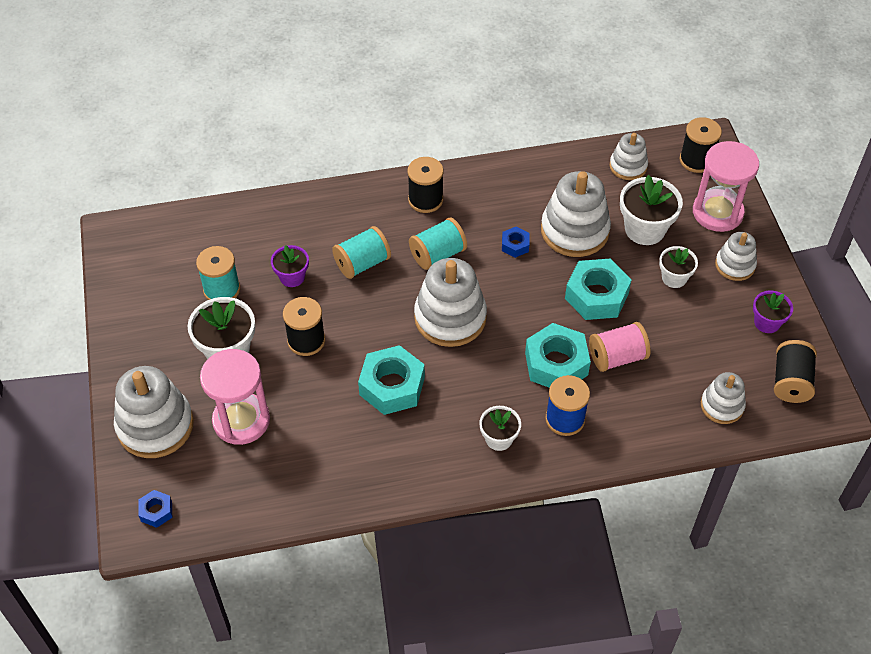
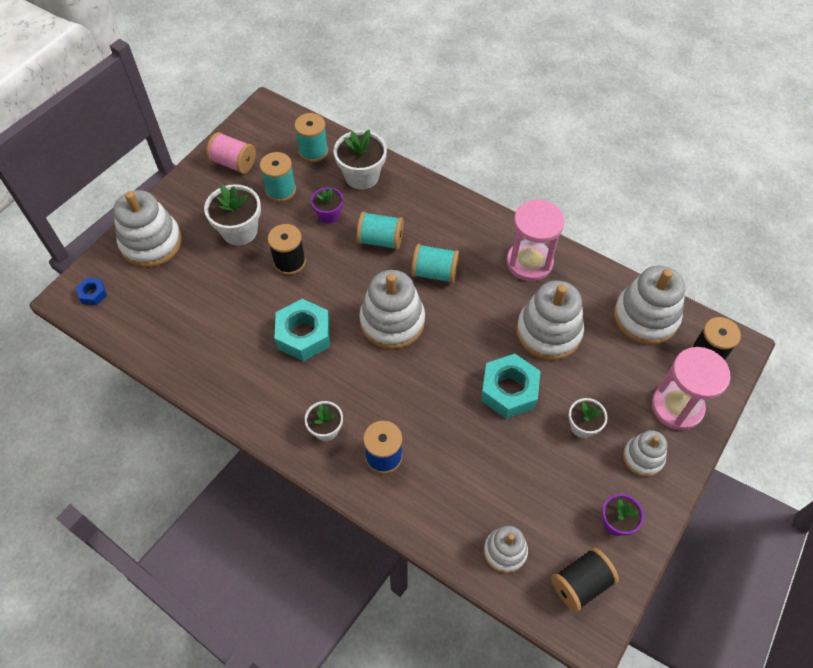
camera: 45 degrees right, 5 degrees up
(210, 235) = (313, 151): none -> turquoise spool
(241, 420) = (197, 280): pink hourglass -> pink hourglass (529, 262)
(425, 200) = (470, 230): black spool -> none
(515, 245) = (494, 308): blue nut -> none
(556, 364) = (423, 413): turquoise nut -> none
(617, 357) = (471, 446): pink spool -> pink spool (233, 163)
(628, 166) = (645, 317): white stacking toy -> white stacking toy, size x1.75
(645, 229) = (603, 373): white flower pot -> white flower pot (362, 176)

